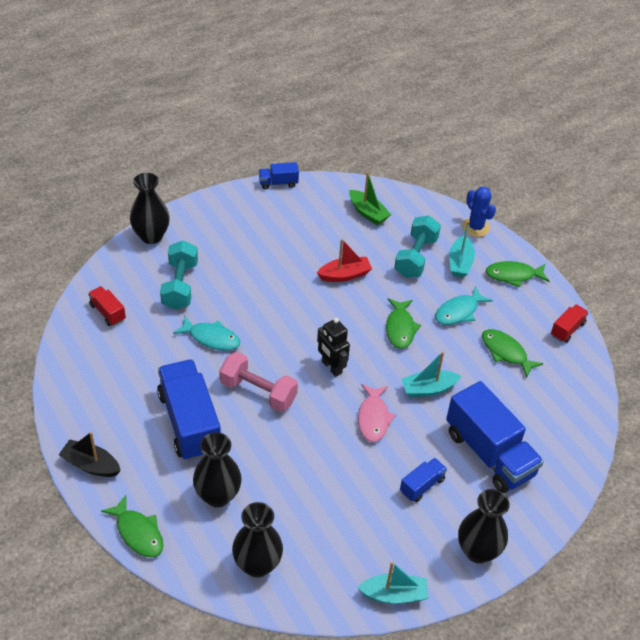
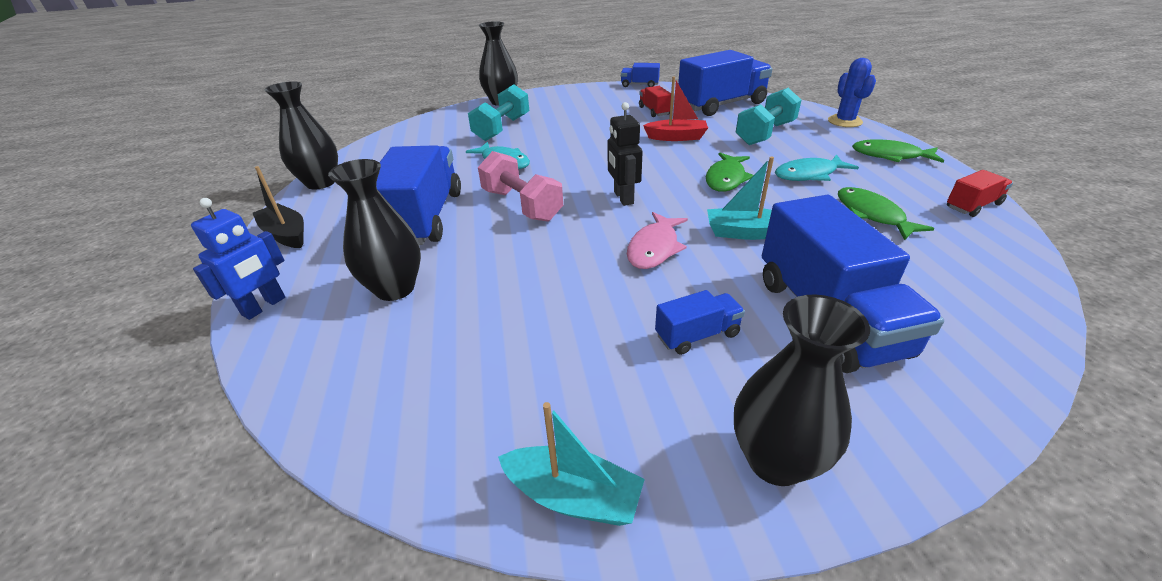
camera: 25 degrees right, 10 degrees down
(107, 312) = (420, 137): red truck -> red truck (654, 111)
(138, 533) = (264, 306): green fish -> blue robot
(257, 565) = (376, 382): black vase -> black vase (321, 183)
(368, 213) = (721, 105): green boat -> blue truck
(460, 263) = (819, 141): turquoise boat -> none

